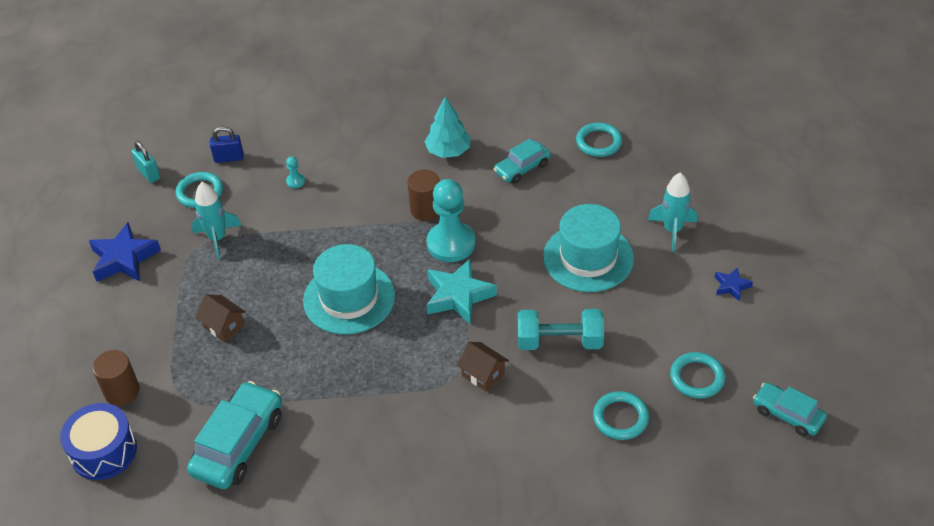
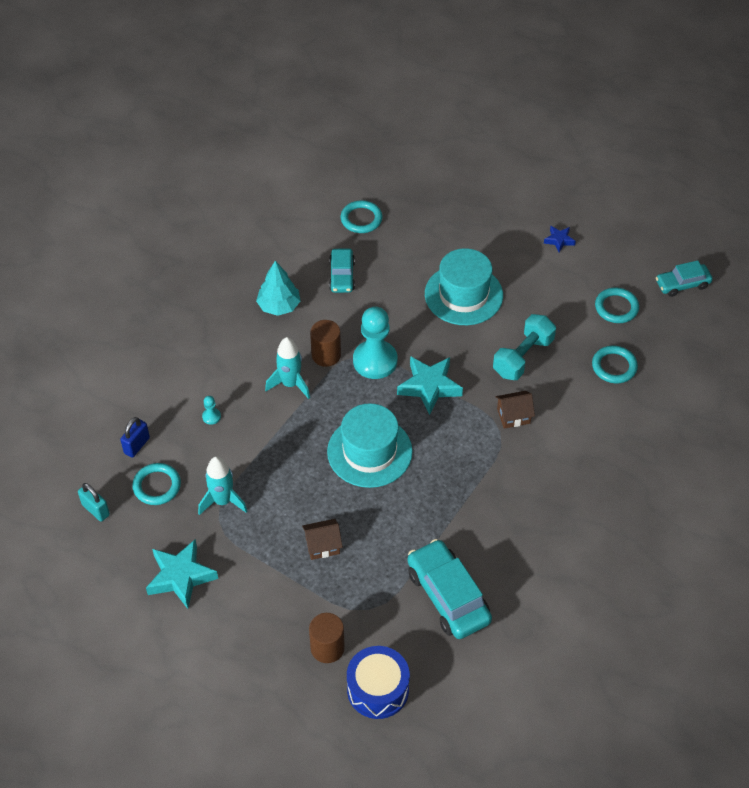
camera: 55 degrees left, 5 degrees up
(124, 259) = (181, 577): blue star -> turquoise star
(149, 174) = (96, 510): turquoise padlock -> turquoise padlock turned 45 degrees clockwise
(672, 230) = (483, 236): turquoise rocket -> turquoise rocket (290, 384)

